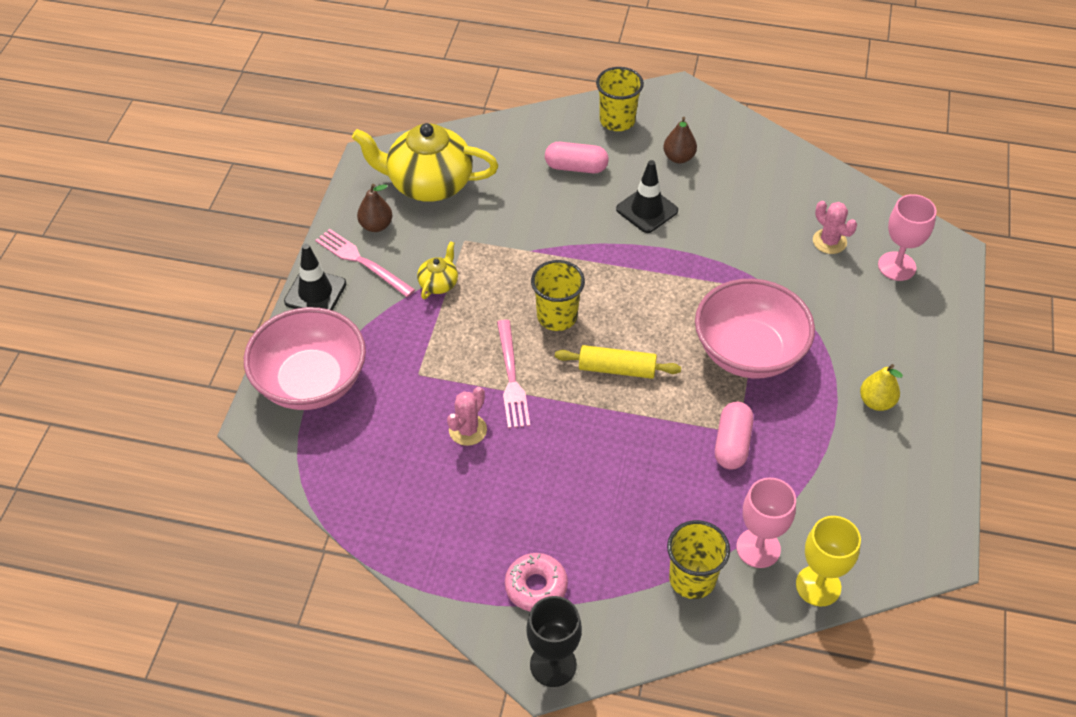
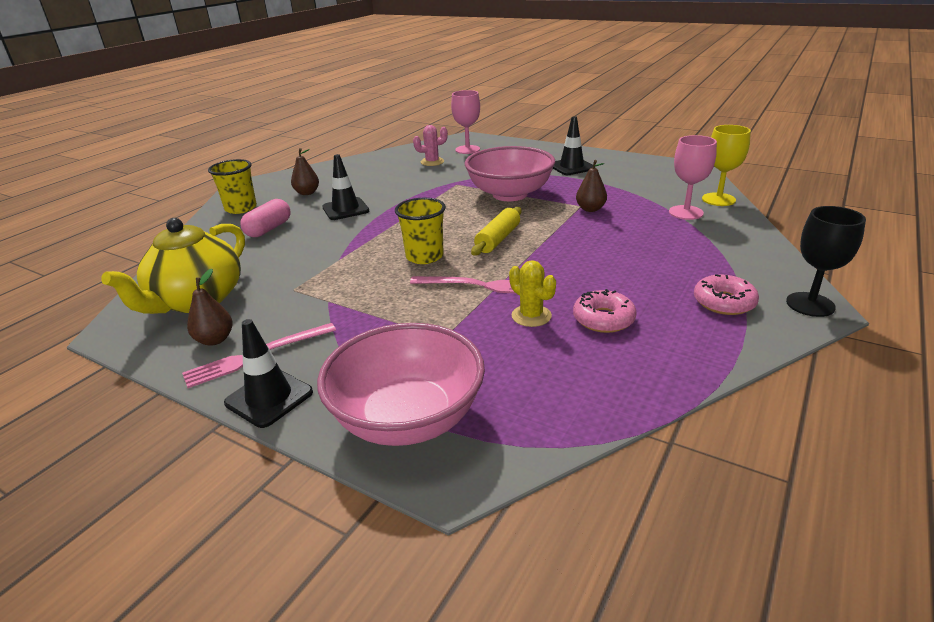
camera: 70 degrees left, 20 degrees down
(439, 283) = (334, 310): yellow teapot -> none
(467, 430) = (531, 316): pink cactus -> yellow cactus
(477, 487) = (603, 319): none -> pink donut
(692, 579) = (714, 237): yellow cup -> none
(732, 444) = (590, 209): pink capsule -> brown pear
(876, 402) = (571, 167): yellow pear -> black traffic cone

